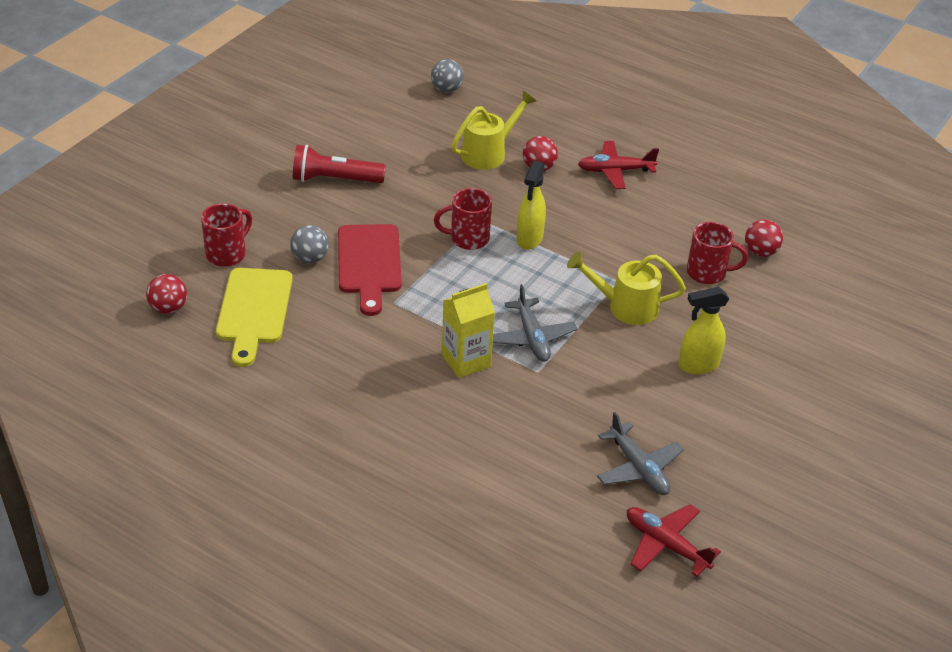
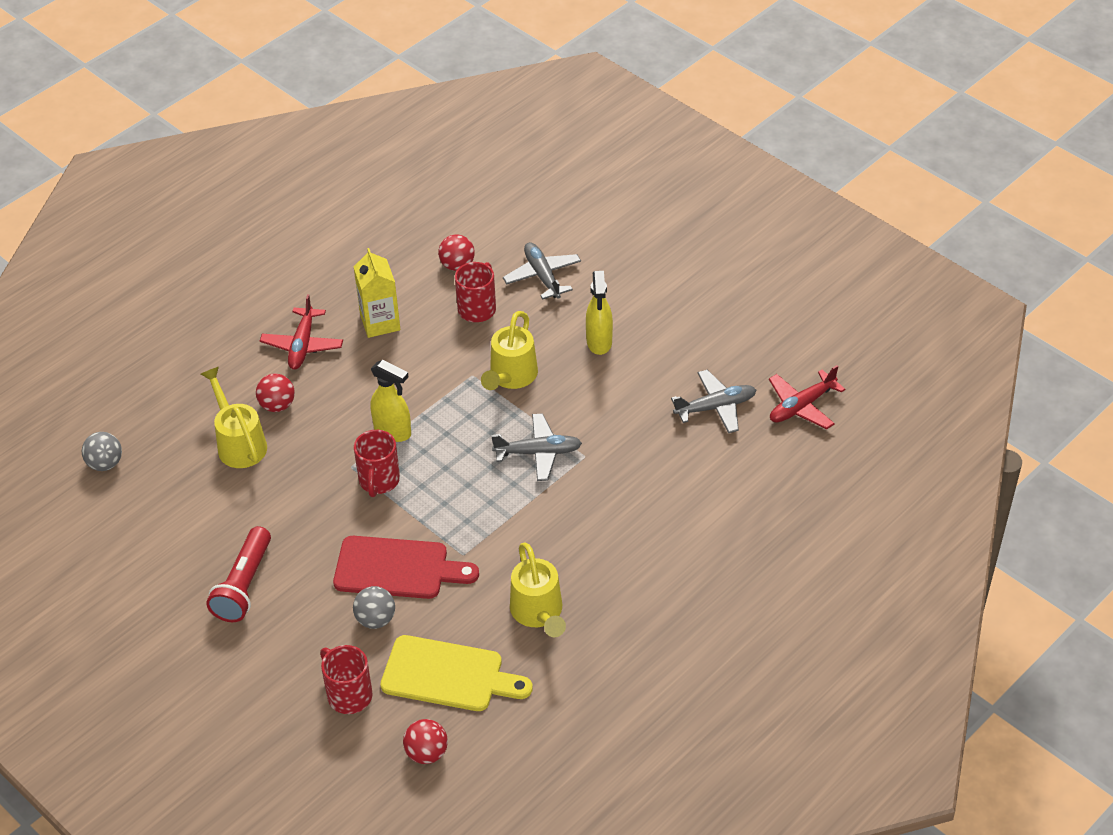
camera: 75 degrees left, 5 degrees up
(333, 360) = (538, 613): none -> yellow watering can
(466, 361) = (560, 507): yellow carton -> yellow carton (380, 322)
(773, 313) = (542, 276): none -> grey plane

